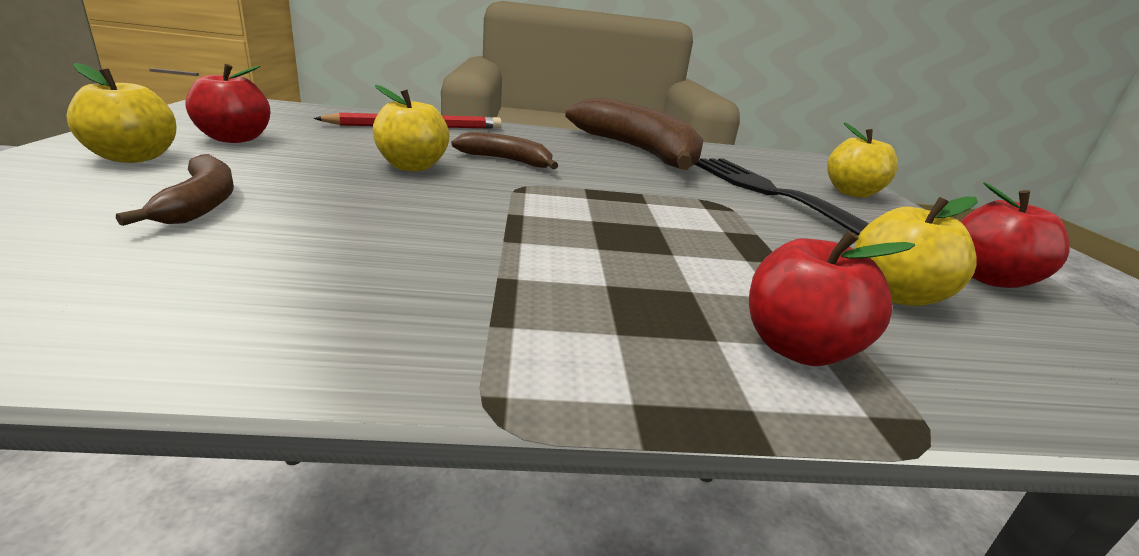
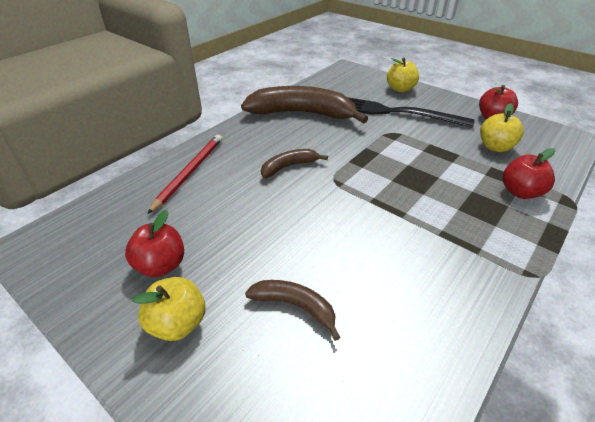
camera: 45 degrees left, 15 degrees up
(412, 167) = (277, 206): yellow apple -> none

